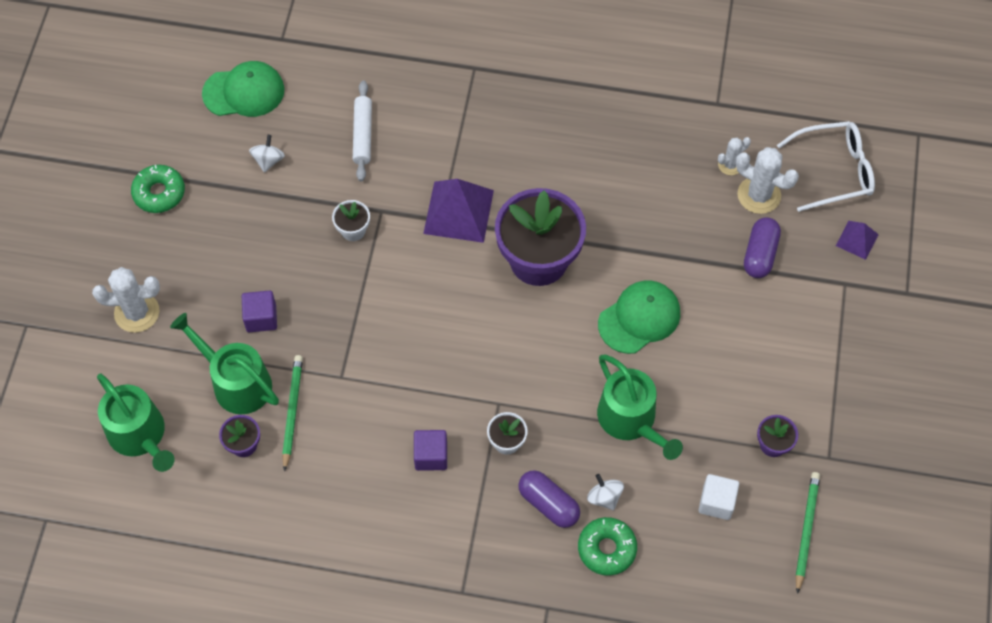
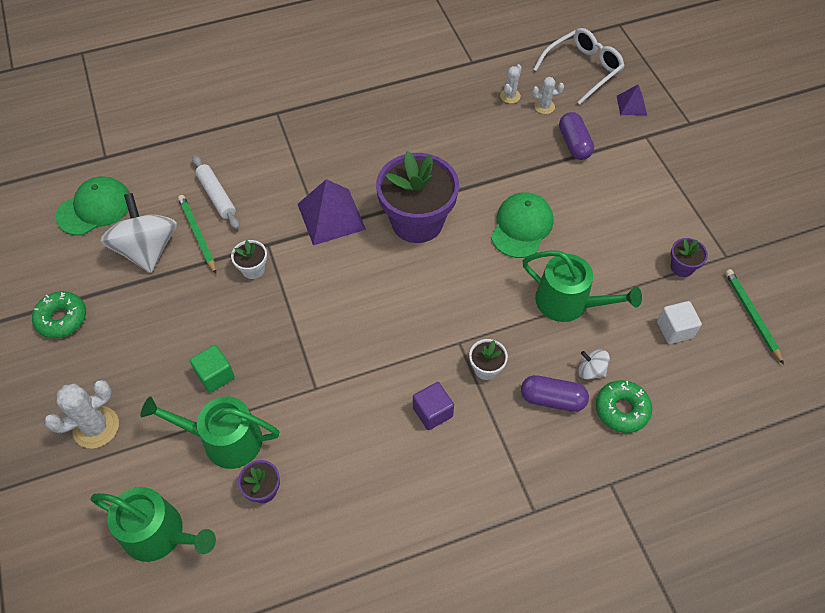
camera: 30 degrees left, 5 degrees down
(261, 318) = (215, 375): purple cube -> green cube
(268, 160) = (147, 250): white spinning top -> white spinning top, size x2.22
(292, 411) = (290, 439): green pencil -> green pencil (197, 234)
(759, 195) = (544, 106): white cactus -> white cactus, size x0.57

